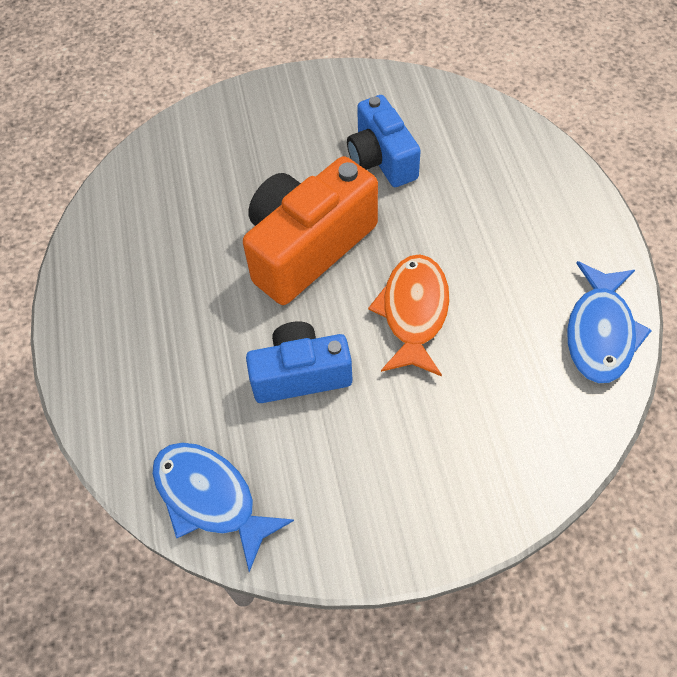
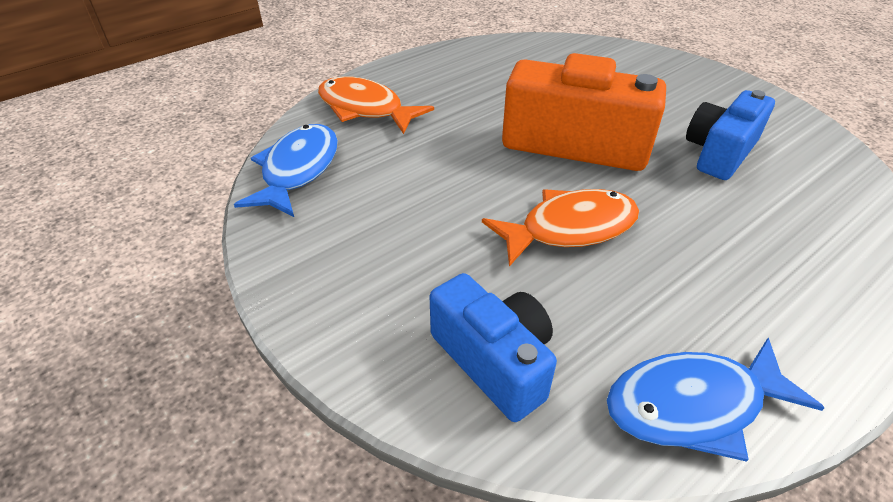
camera: 60 degrees right, 15 degrees down
(137, 398) = (365, 109): none -> orange fish
(300, 375) = (444, 180): blue camera -> blue camera (494, 361)

